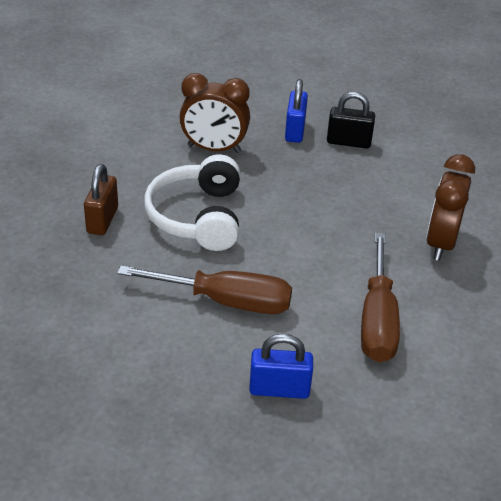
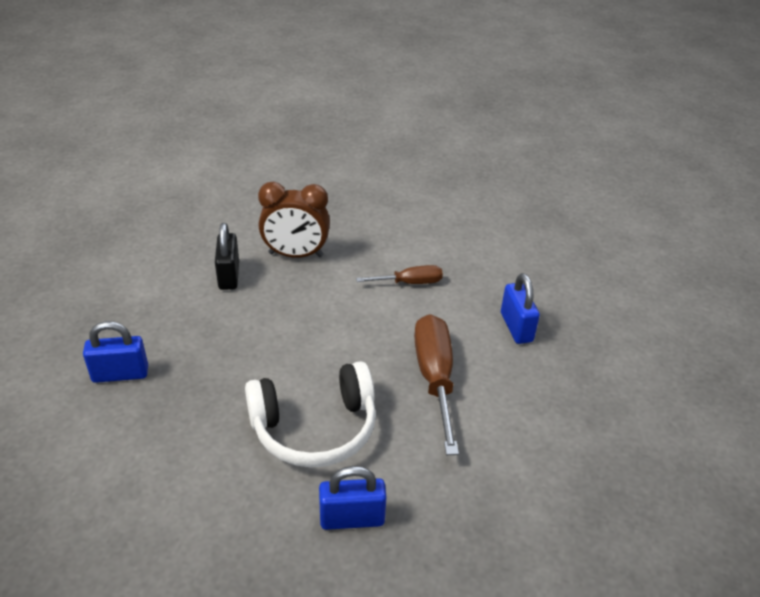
camera: 105 degrees left, 0 degrees up
(102, 220) = (352, 518): brown padlock -> blue padlock
(214, 149) = (173, 443): brown clock -> none
(348, 142) = (139, 327): black padlock -> black padlock (229, 275)
(377, 319) = (409, 283): brown screwdriver -> brown screwdriver, size x0.57

